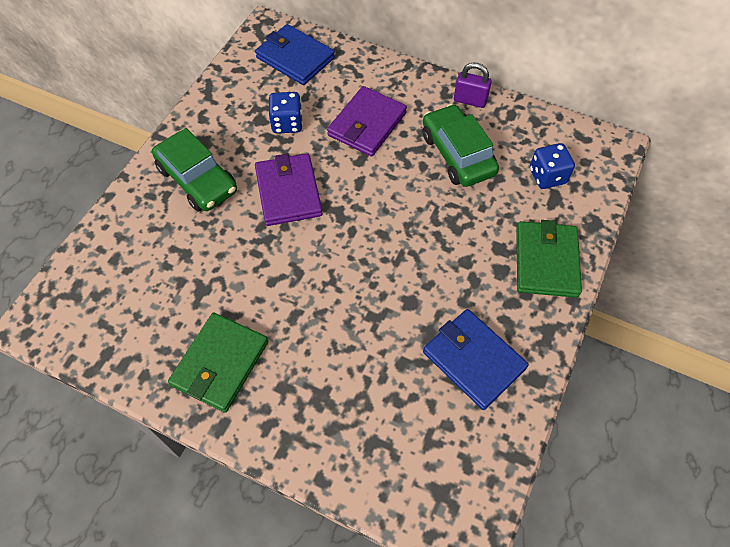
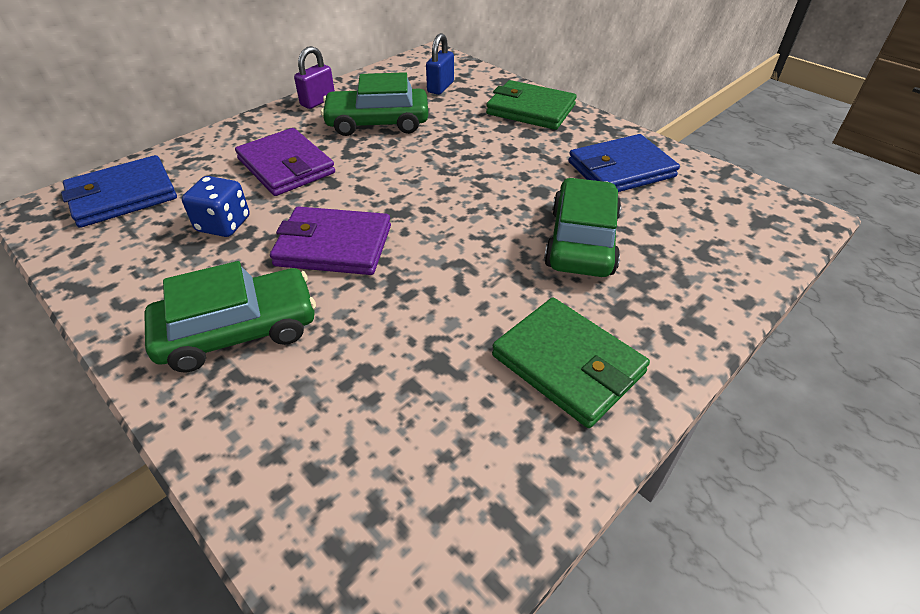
camera: 70 degrees left, 15 degrees down
(353, 347) = (581, 241): none -> green car
(547, 176) = (440, 87): blue dice -> blue padlock

